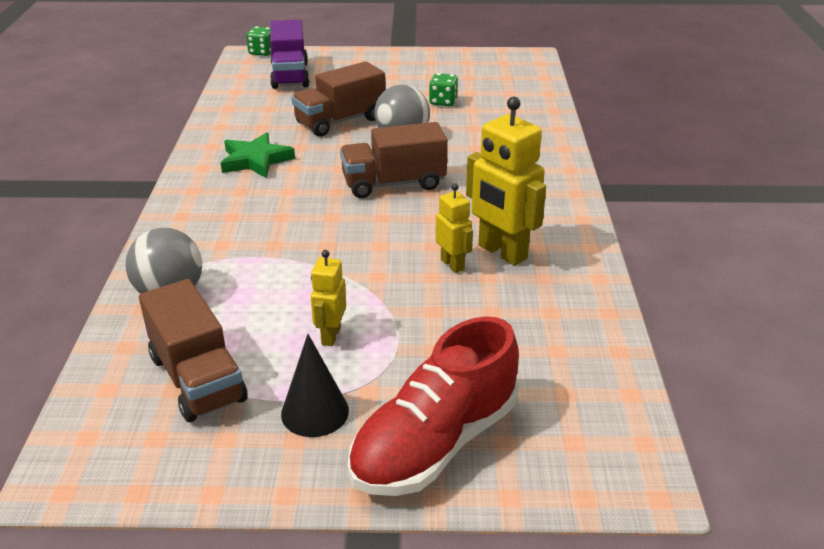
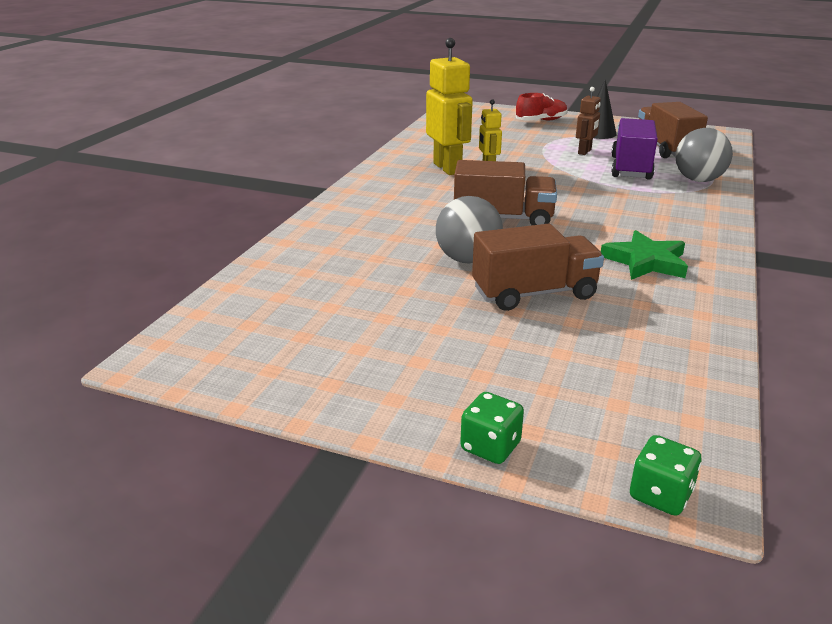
camera: 160 degrees left, 5 degrees down
(290, 75) = (598, 400): purple truck -> purple truck (631, 168)
(330, 336) = (585, 152): yellow robot -> brown robot
(435, 443) = (541, 121): red shoe -> red shoe, size x0.57
(443, 102) = (380, 298): green dice -> green dice (490, 447)

